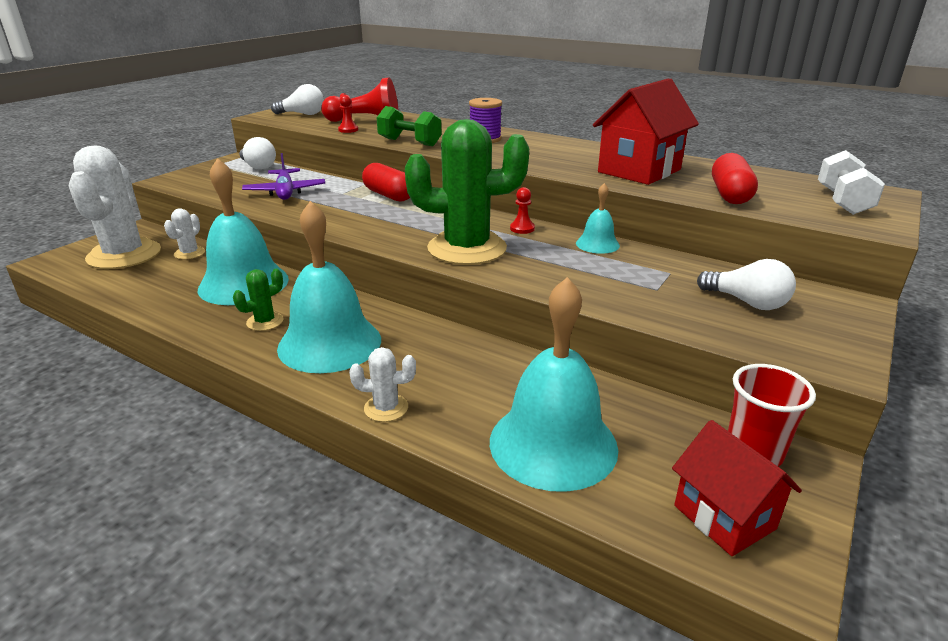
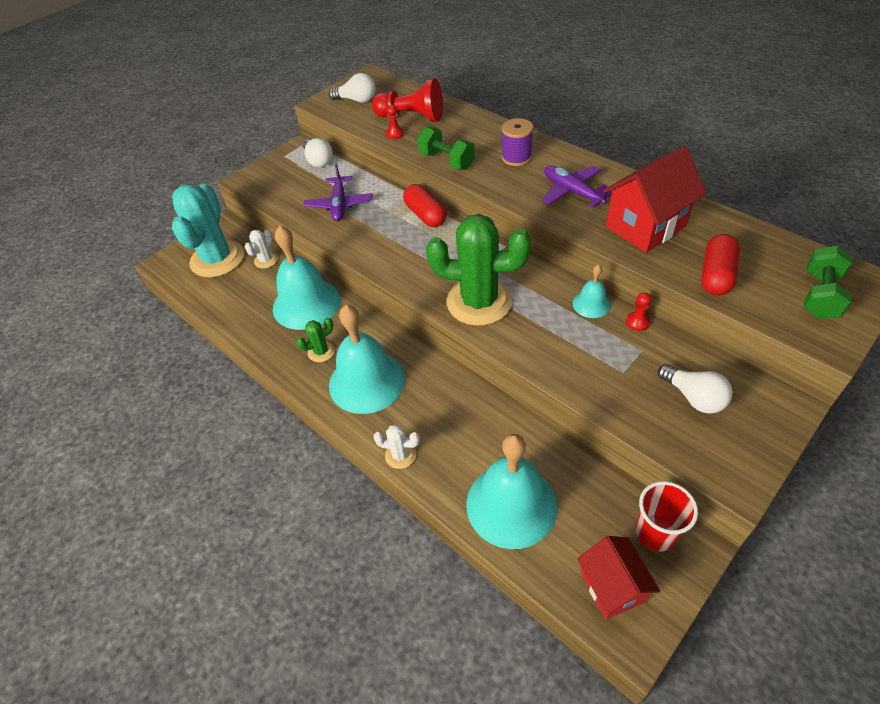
camera: 15 degrees right, 20 degrees up
(124, 255) = (217, 259): white cactus -> turquoise cactus
(522, 228) = (531, 275): red pawn -> red pawn (637, 322)
(552, 155) = (572, 192): none -> purple plane
(842, 201) = (820, 295): white dumbbell -> green dumbbell

